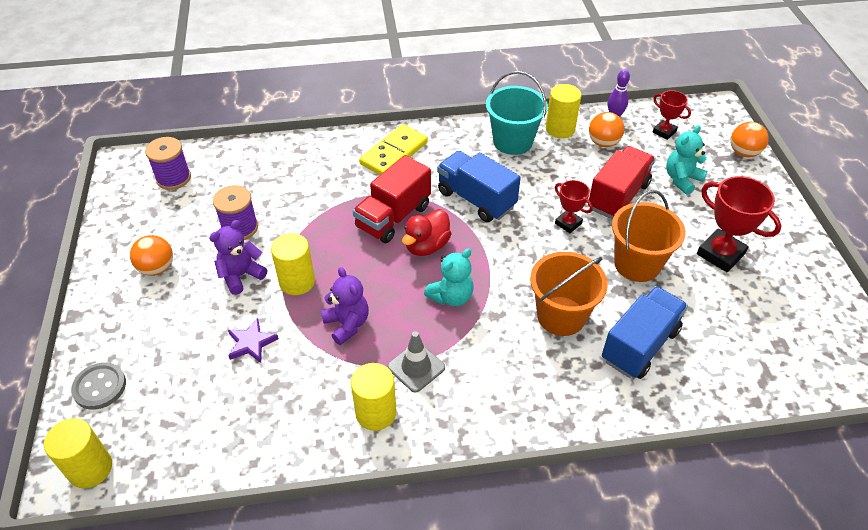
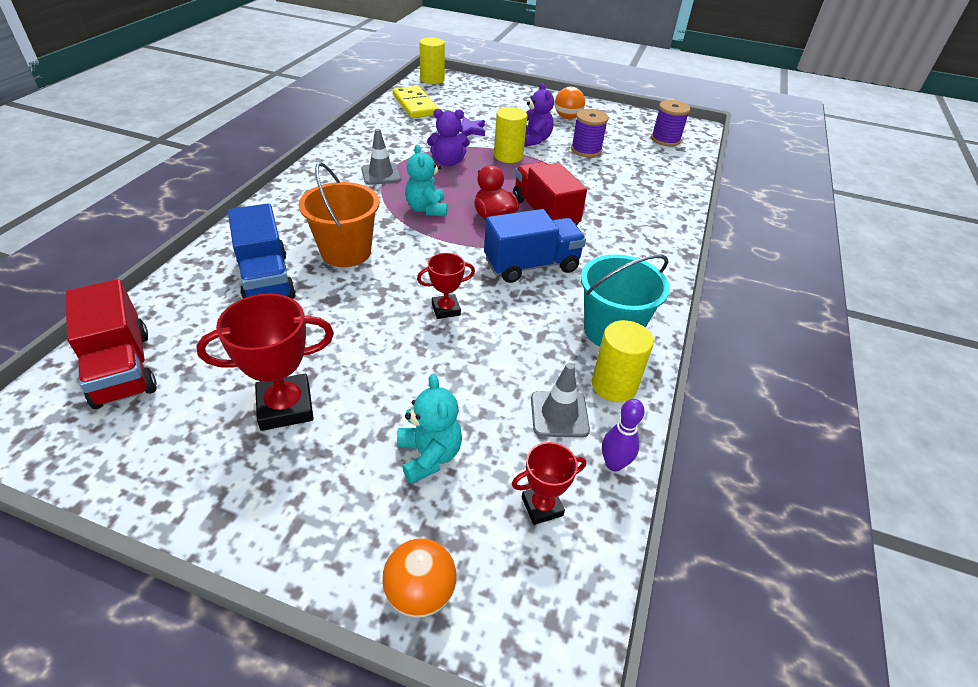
camera: 115 degrees right, 5 degrees down
(99, 387) = (483, 89): grey button -> none
(376, 413) = (365, 151): yellow cylinder -> none
(394, 153) = (638, 242): yellow domino -> yellow domino (415, 105)
(603, 143) = (559, 414): orange ball -> grey traffic cone
(618, 196) = (452, 371): red truck -> red truck (122, 368)
(637, 264) = (346, 329): orange bucket -> none

